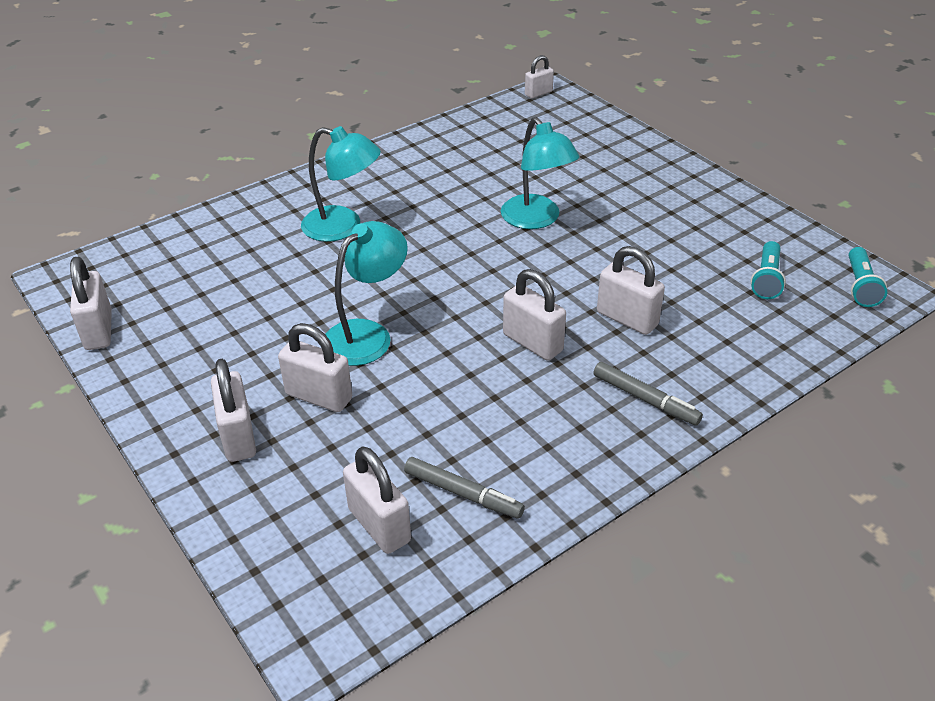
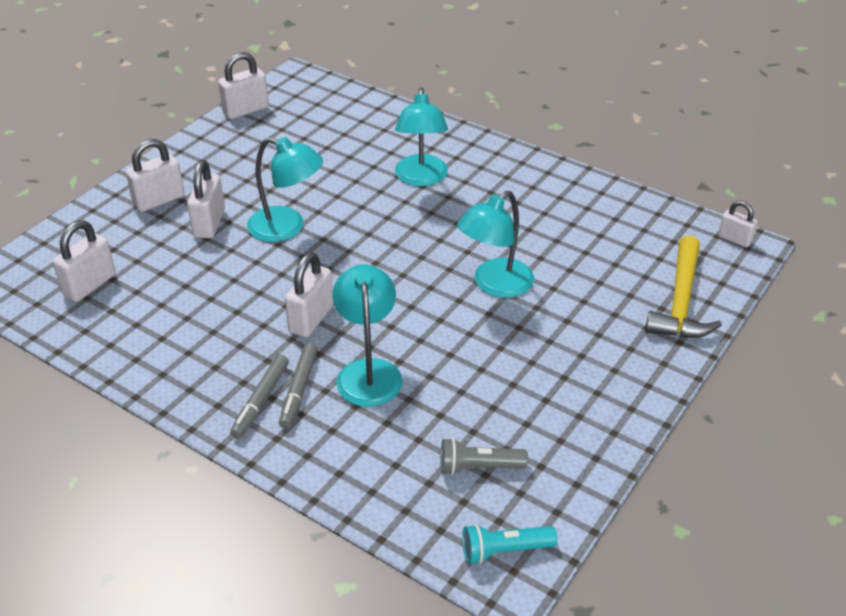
camera: 70 degrees right, 0 degrees up
(463, 494) = (127, 318): grey marker -> grey marker (299, 390)
(602, 136) = (680, 302): none -> yellow hammer
(627, 319) = (368, 372): white padlock -> turquoise lamp
(767, 279) = (478, 467): turquoise flashlight -> grey flashlight

